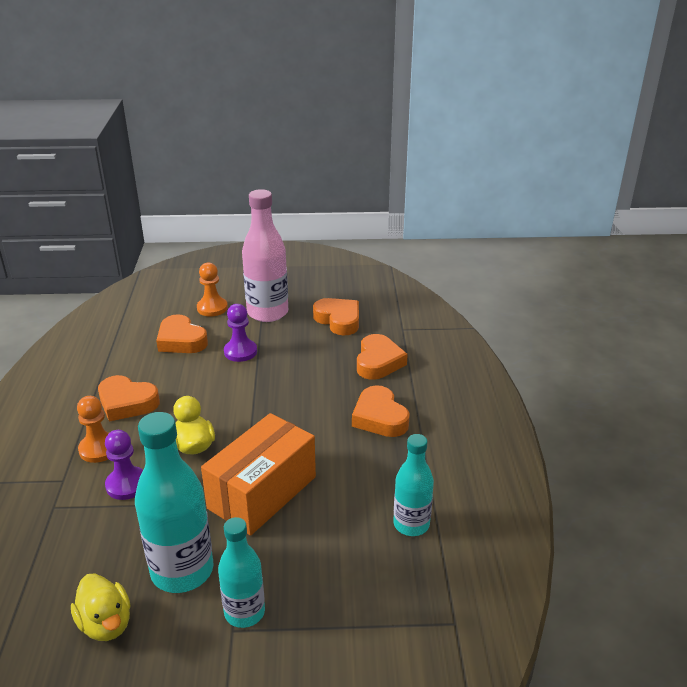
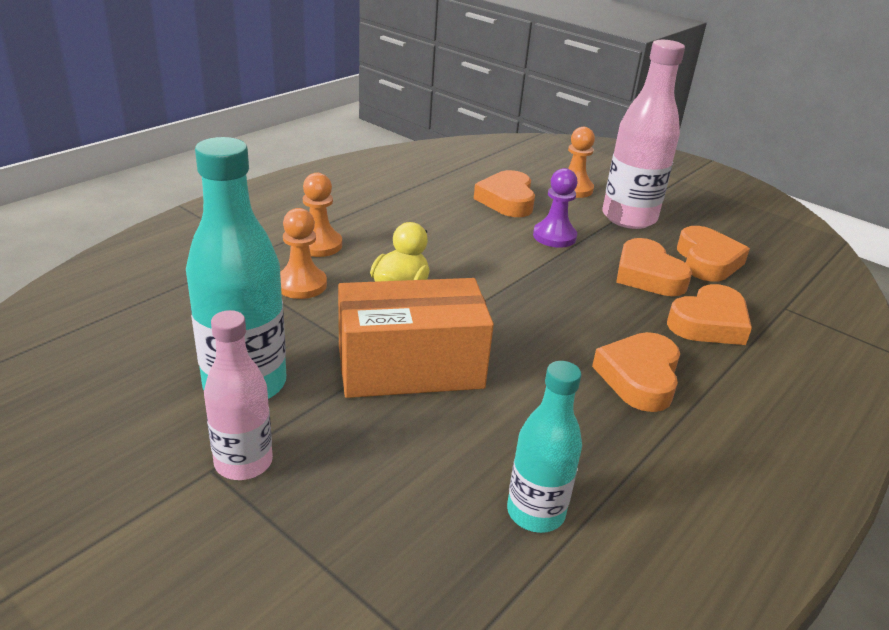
camera: 40 degrees right, 0 degrees up
(106, 624) = (129, 381): yellow duck -> none
(127, 403) = (390, 223): orange heart -> orange heart (648, 275)
(127, 484) = (301, 285): purple pawn -> orange pawn
(244, 612) = (243, 462): turquoise bottle -> pink bottle

